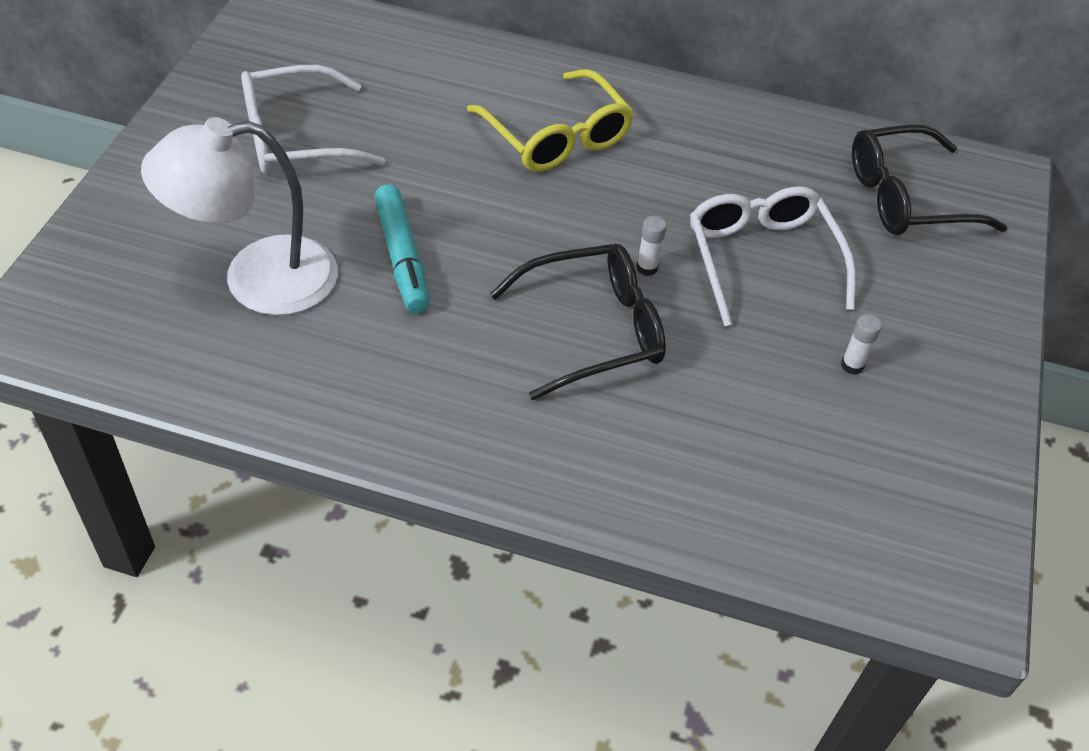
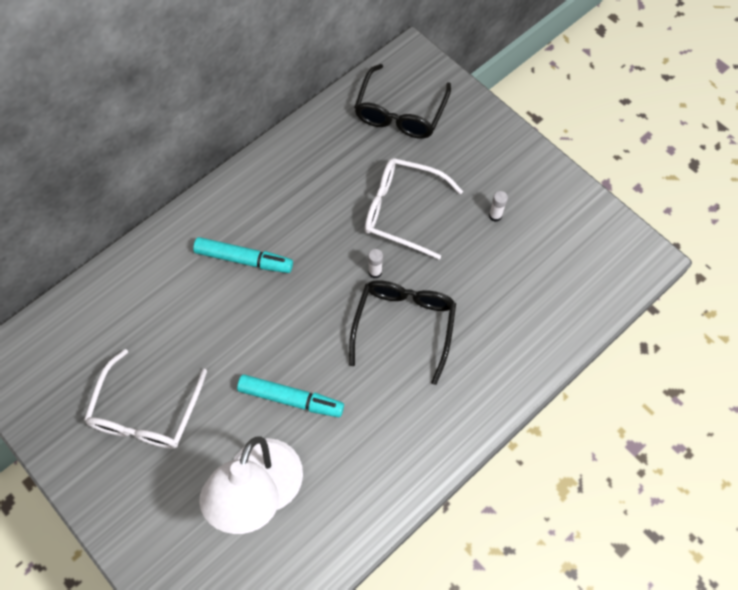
camera: 55 degrees left, 15 degrees up
(557, 138) = (244, 259): yellow glasses -> turquoise marker

